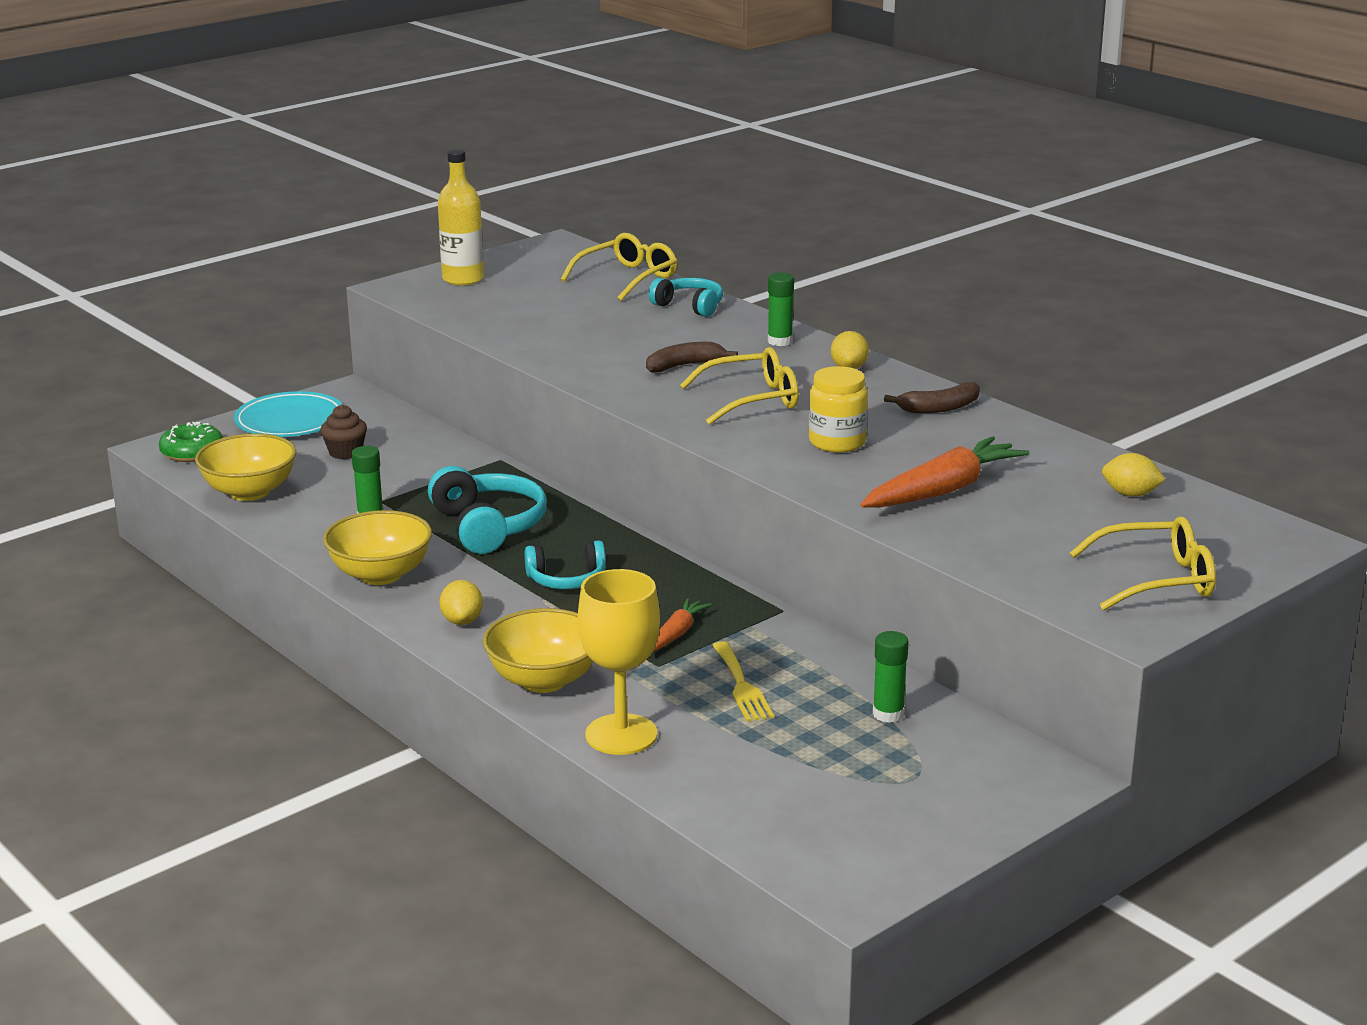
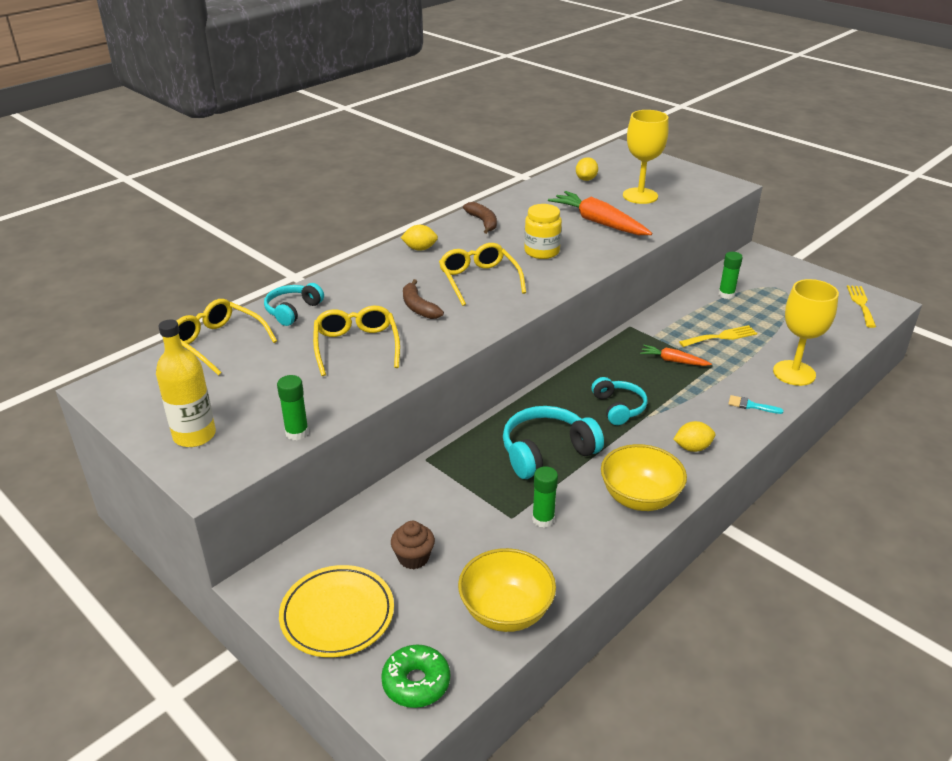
camera: 95 degrees left, 10 degrees up
(290, 421) = (337, 614): turquoise plate -> yellow plate
(544, 680) = (751, 405): yellow bowl -> turquoise brush
(780, 341) = (371, 273): green glue stick -> green glue stick (297, 433)
(848, 862) = (861, 304): none -> yellow fork
(1061, 535) = (640, 196): none -> yellow goblet
(1157, 579) = (677, 178): yellow glasses -> yellow glasses (356, 346)

